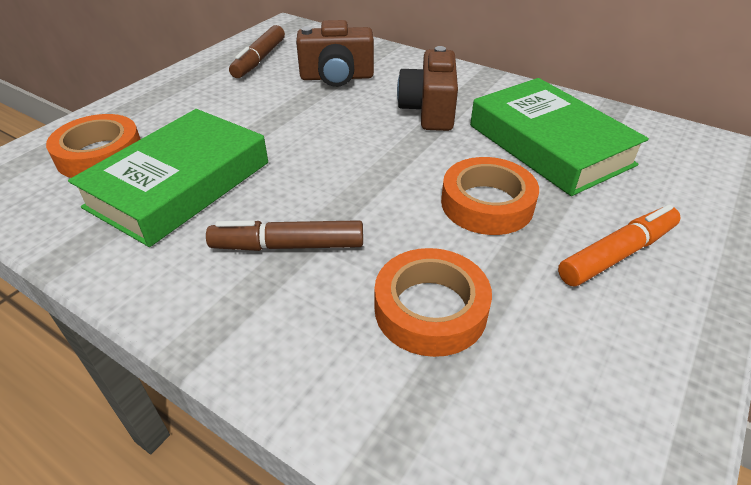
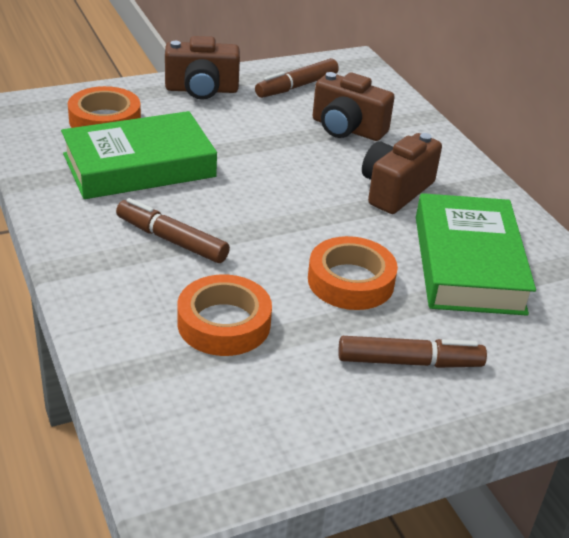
camera: 30 degrees right, 5 degrees down
(176, 91) = (201, 90): none -> brown camera
(616, 254) = (409, 362): orange marker -> brown marker

